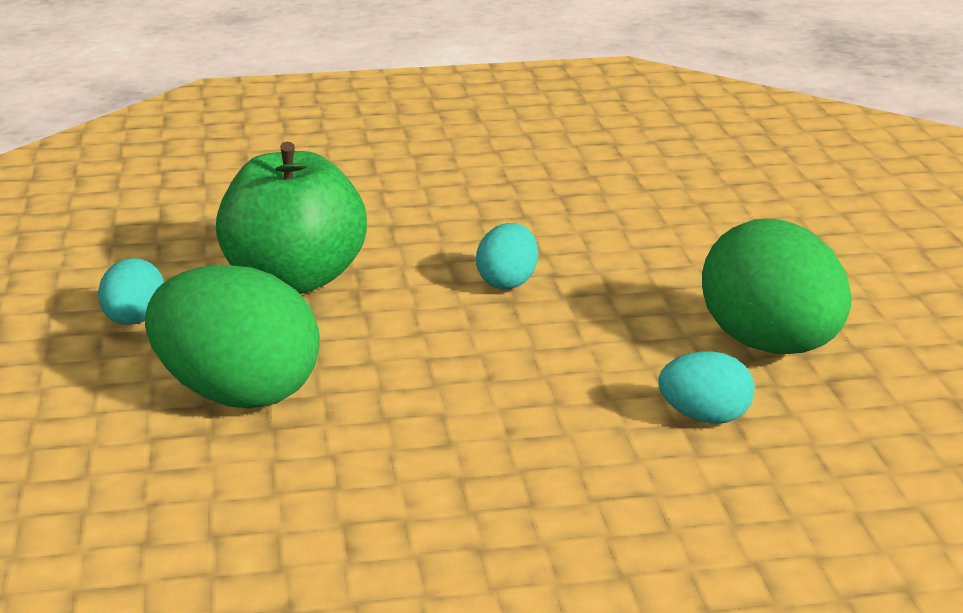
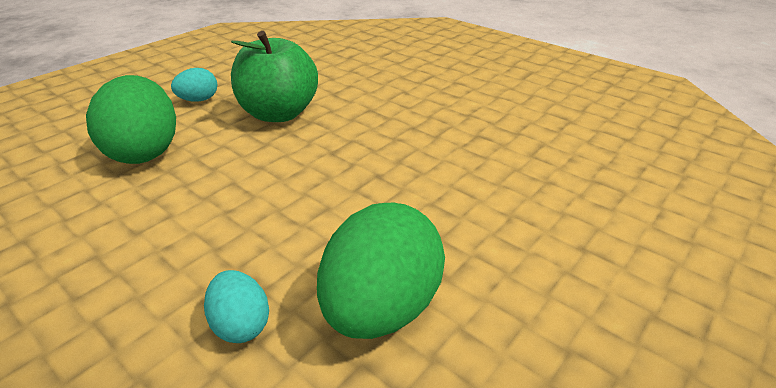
camera: 50 degrees right, 10 degrees up
(507, 282) = (347, 166): turquoise egg -> none

